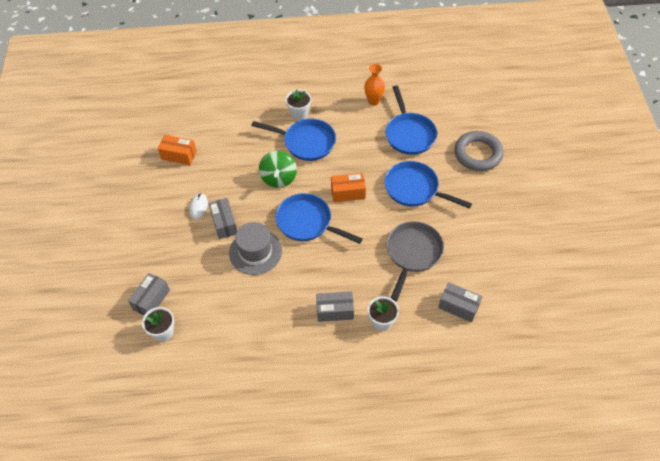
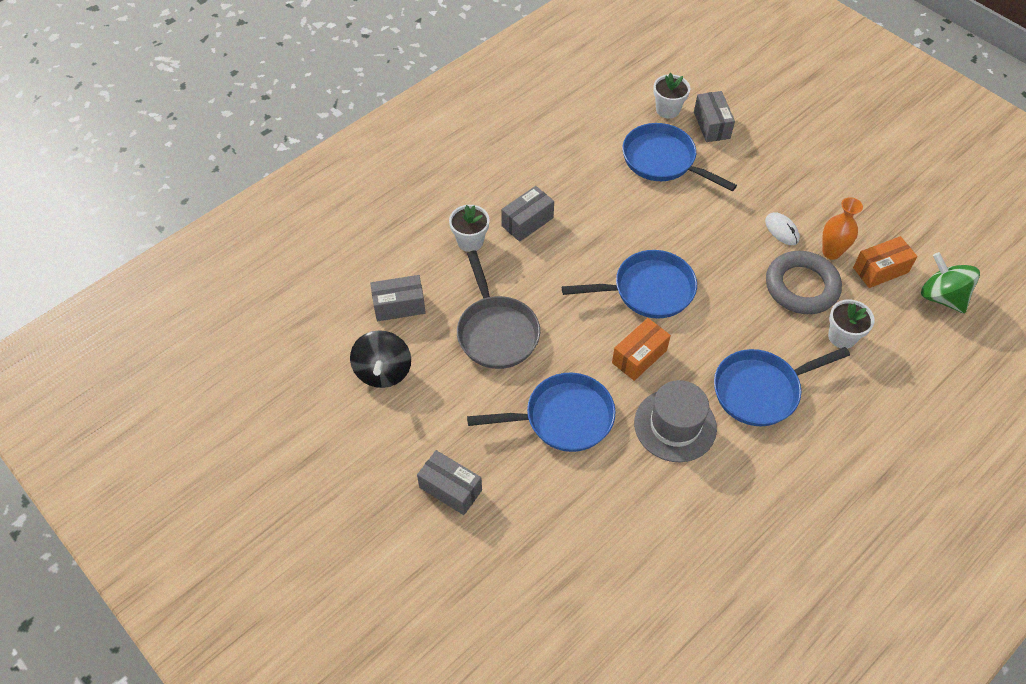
camera: 140 degrees right, 0 degrees up
(224, 223) = (734, 231): grey box -> grey box (450, 489)
(255, 252) = (667, 225): grey hat -> grey hat (675, 425)
(279, 178) = (738, 320): green spinning top -> green spinning top (941, 297)
(299, 113) = (817, 428): white flower pot -> white flower pot (842, 337)
(373, 101) = (744, 525): orange vase -> orange vase (831, 252)
(409, 134) = (643, 501): blue pan -> blue pan (663, 160)
(478, 154) = (521, 535): grey ring -> grey ring (801, 286)
(494, 272) = (383, 371): none -> black spinning top

